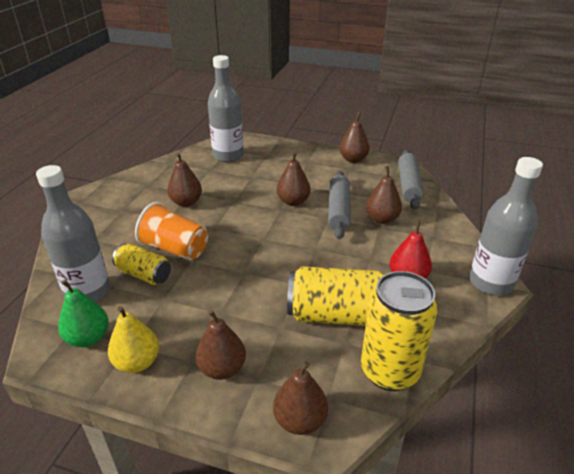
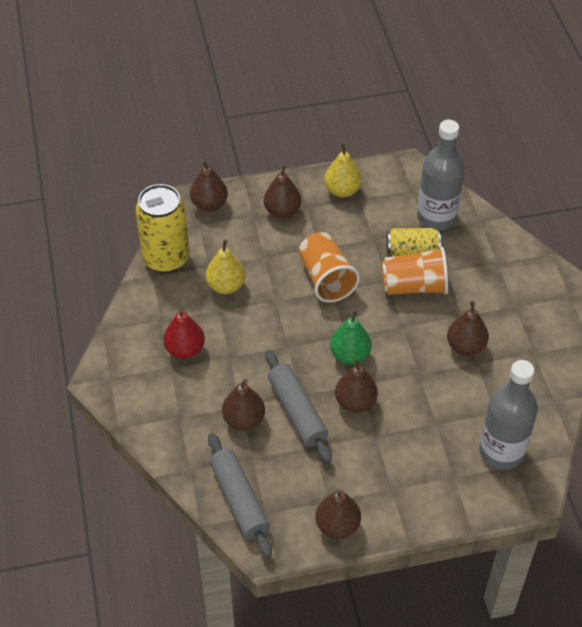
camera: 150 degrees right, 15 degrees up
(88, 338) = (393, 189): green pear -> green pear (350, 355)
(240, 283) = (326, 279): none -> orange cup
(338, 315) = (226, 286): yellow can -> yellow pear
(490, 282) = (107, 378): grey bottle -> none

